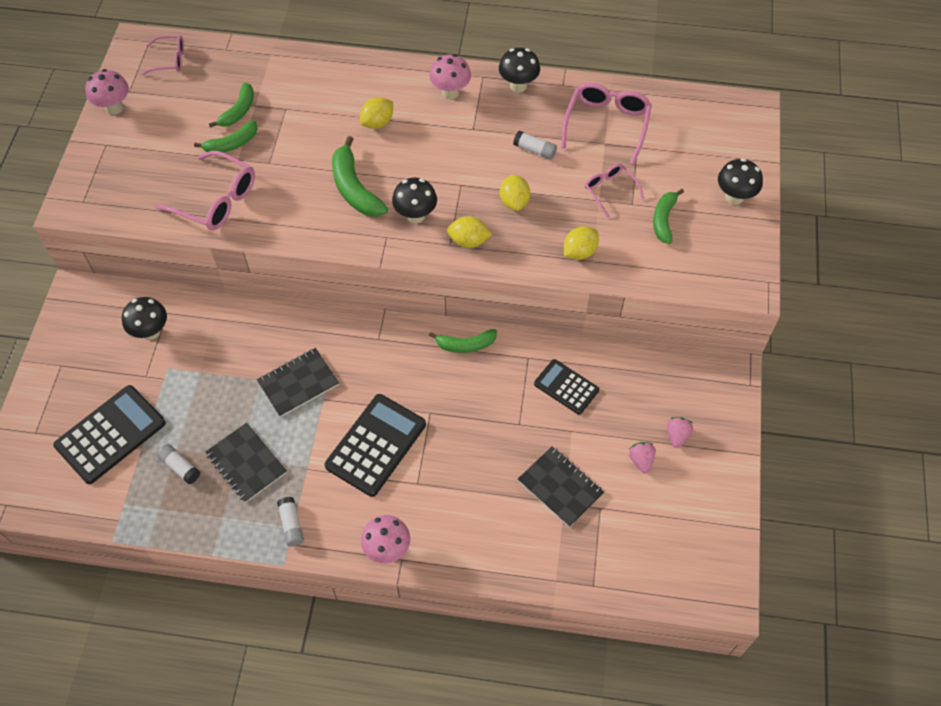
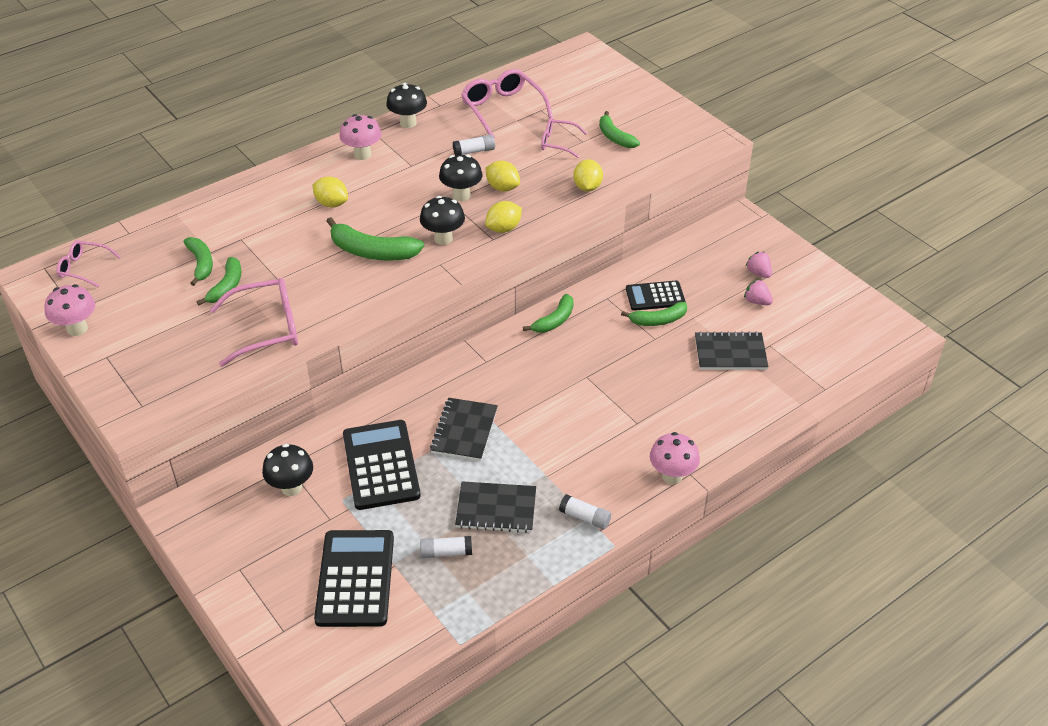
camera: 45 degrees left, 15 degrees down
(169, 60) = (84, 268): pink glasses -> pink glasses turned 120 degrees counterclockwise
(376, 445) = (576, 423): black calculator -> black calculator (381, 465)
(377, 123) = (331, 204): yellow lemon -> yellow lemon turned 60 degrees counterclockwise
(541, 410) = (658, 320): none -> green banana
(734, 197) = (640, 100): black mushroom -> black mushroom (461, 195)

